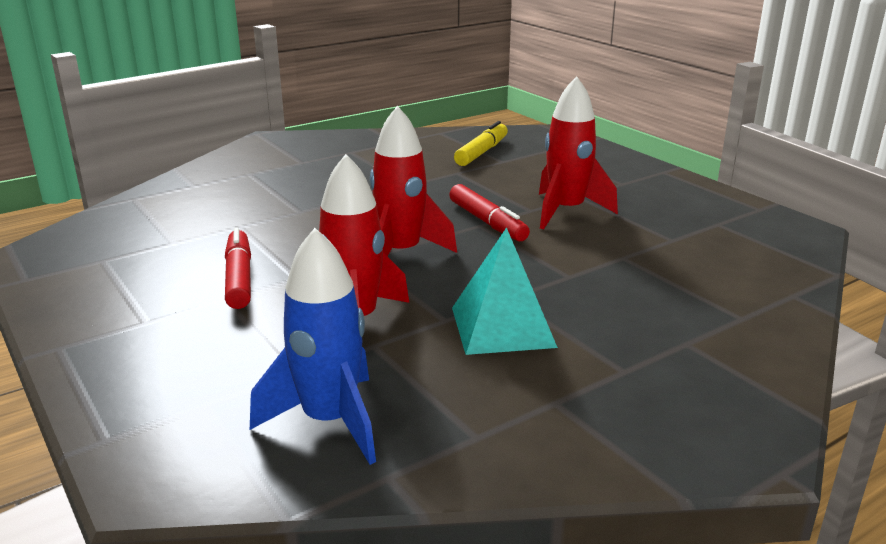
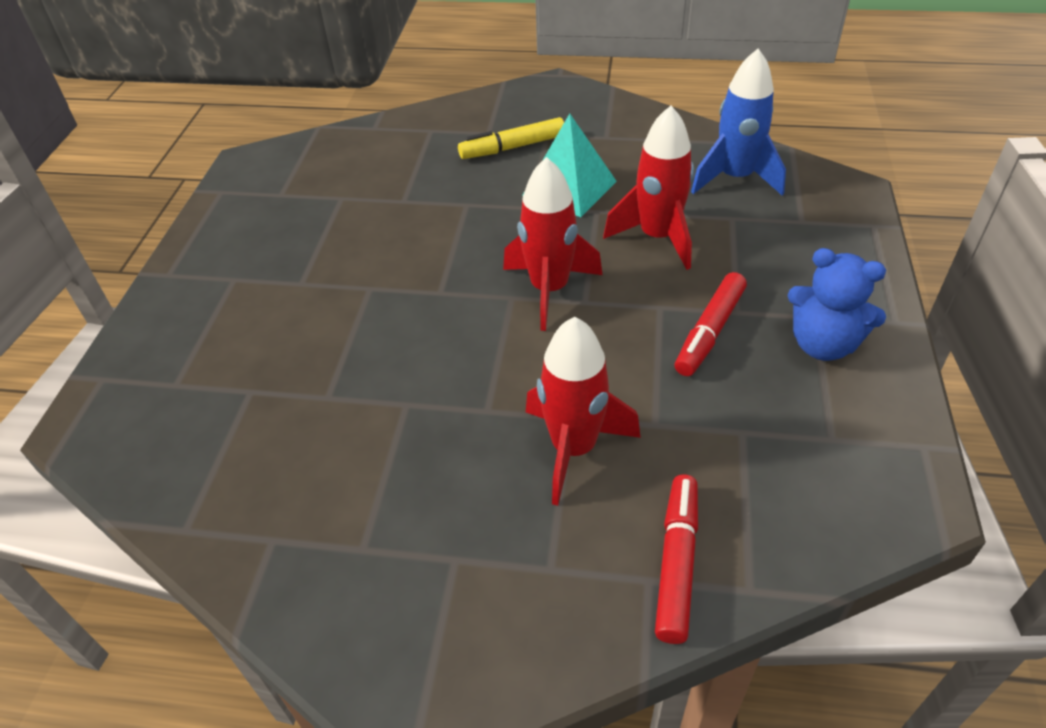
camera: 135 degrees left, 20 degrees up
(130, 305) = (823, 344): none -> blue teddy bear
(482, 152) = (235, 427): yellow marker -> yellow marker (512, 147)
(487, 222) = (429, 291): red marker -> red marker (677, 562)
(566, 211) = (348, 268): red rocket -> red rocket (573, 448)

